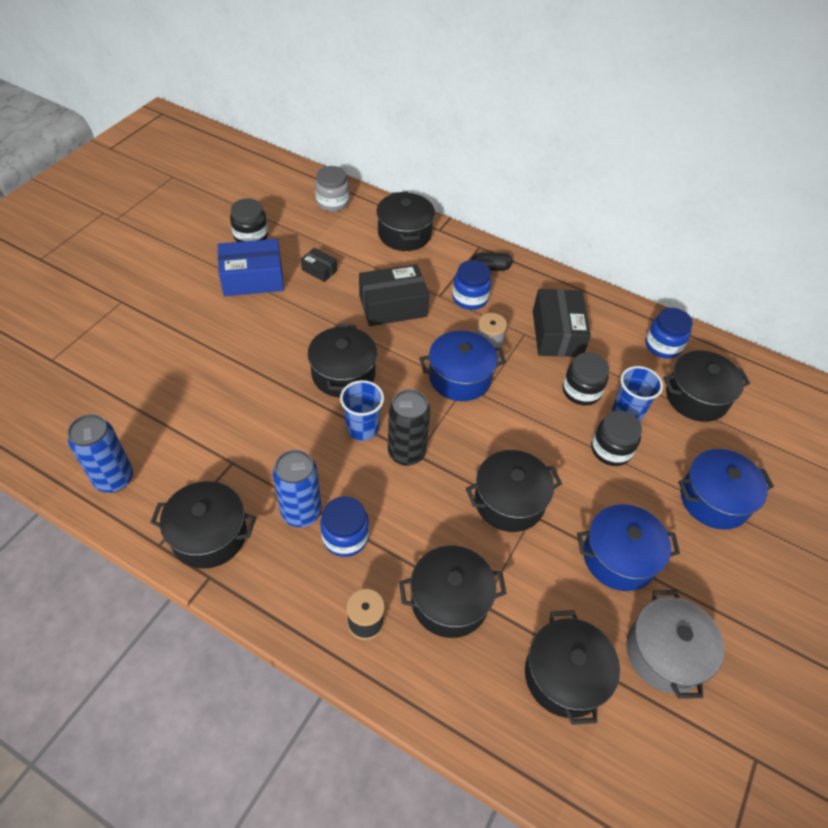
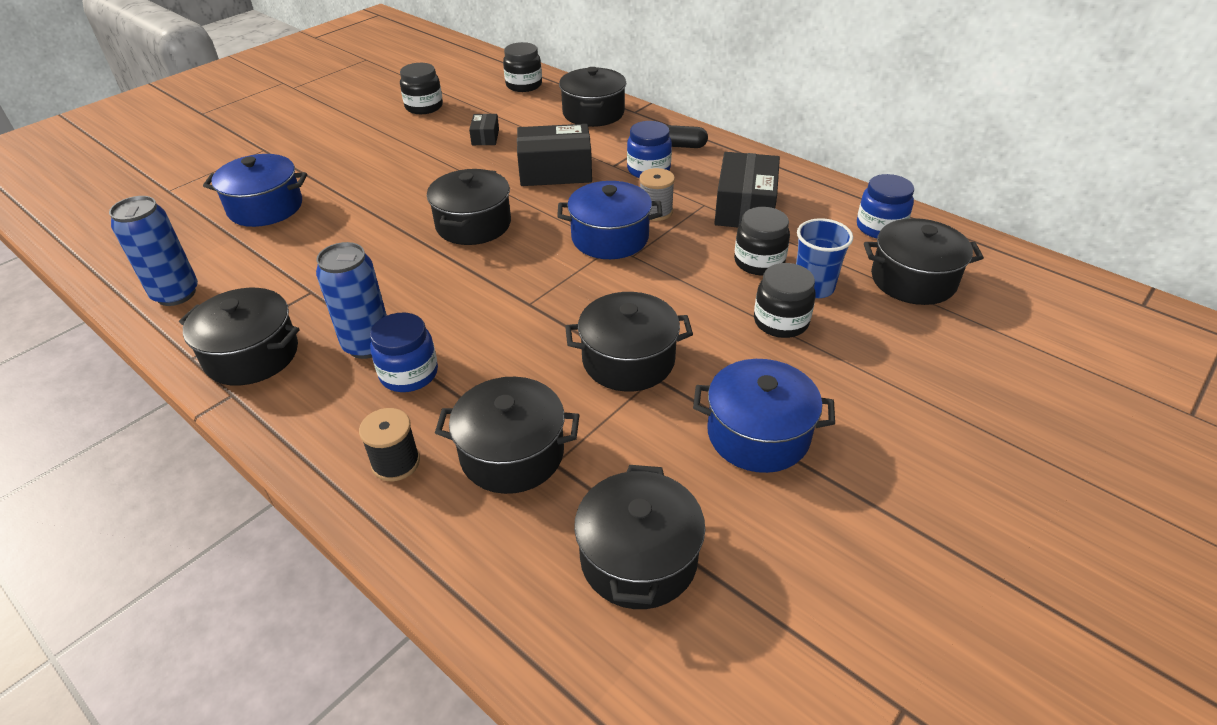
camera: 15 degrees right, 10 degrees down
(253, 278) = (410, 140): blue box -> none
(319, 270) = (485, 137): black box -> black box turned 45 degrees clockwise
(332, 202) = (524, 85): grey jar -> black jar
(362, 428) = (474, 274): blue cup -> none
(406, 453) = (517, 301): black can -> none
(665, 653) = (794, 552): grey pot -> none
(714, 499) = (912, 386): blue pot -> blue pot (265, 207)

